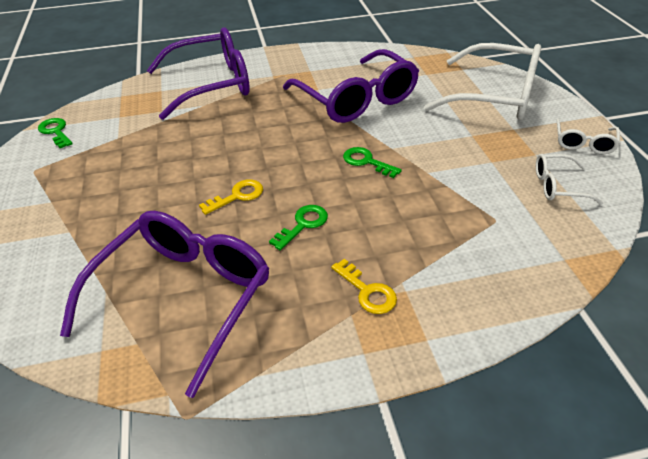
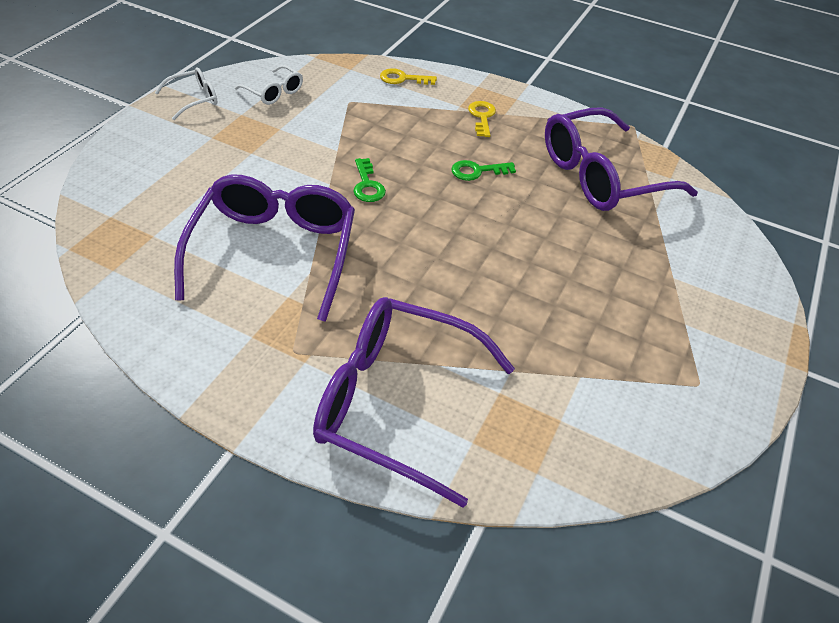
camera: 145 degrees left, 5 degrees up
(56, 132) = (658, 446): green key -> none
(237, 196) = (506, 222): yellow key -> yellow key (403, 79)
(494, 96) = (157, 170): white glasses -> none

